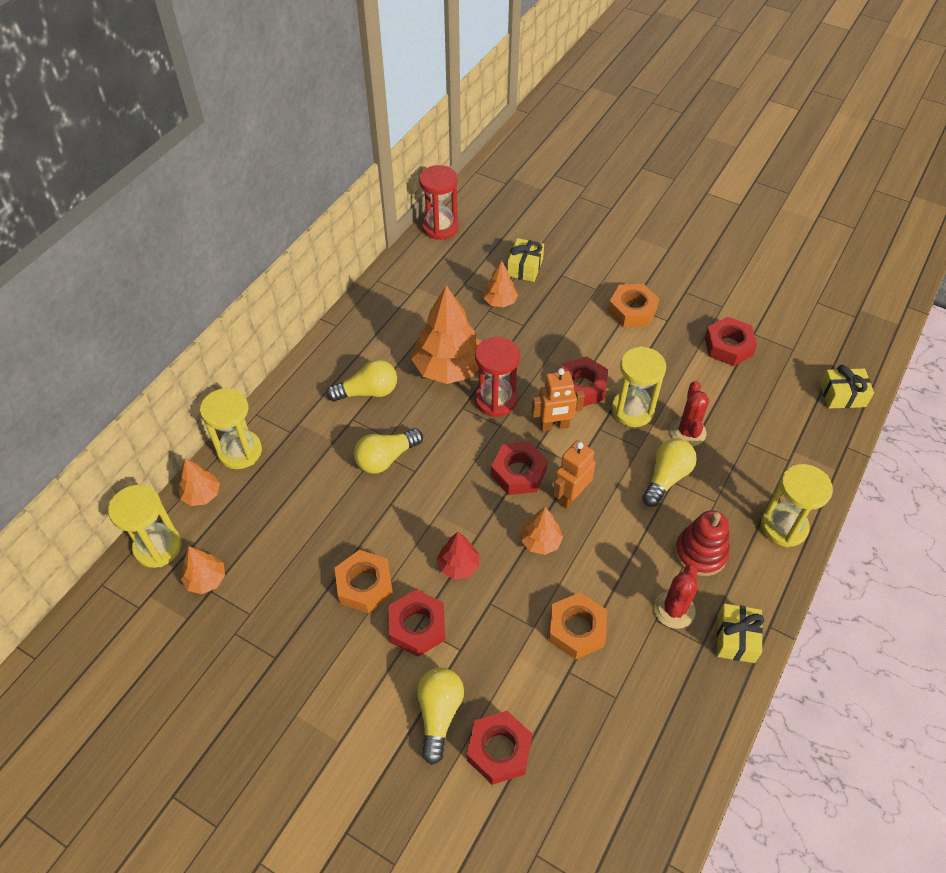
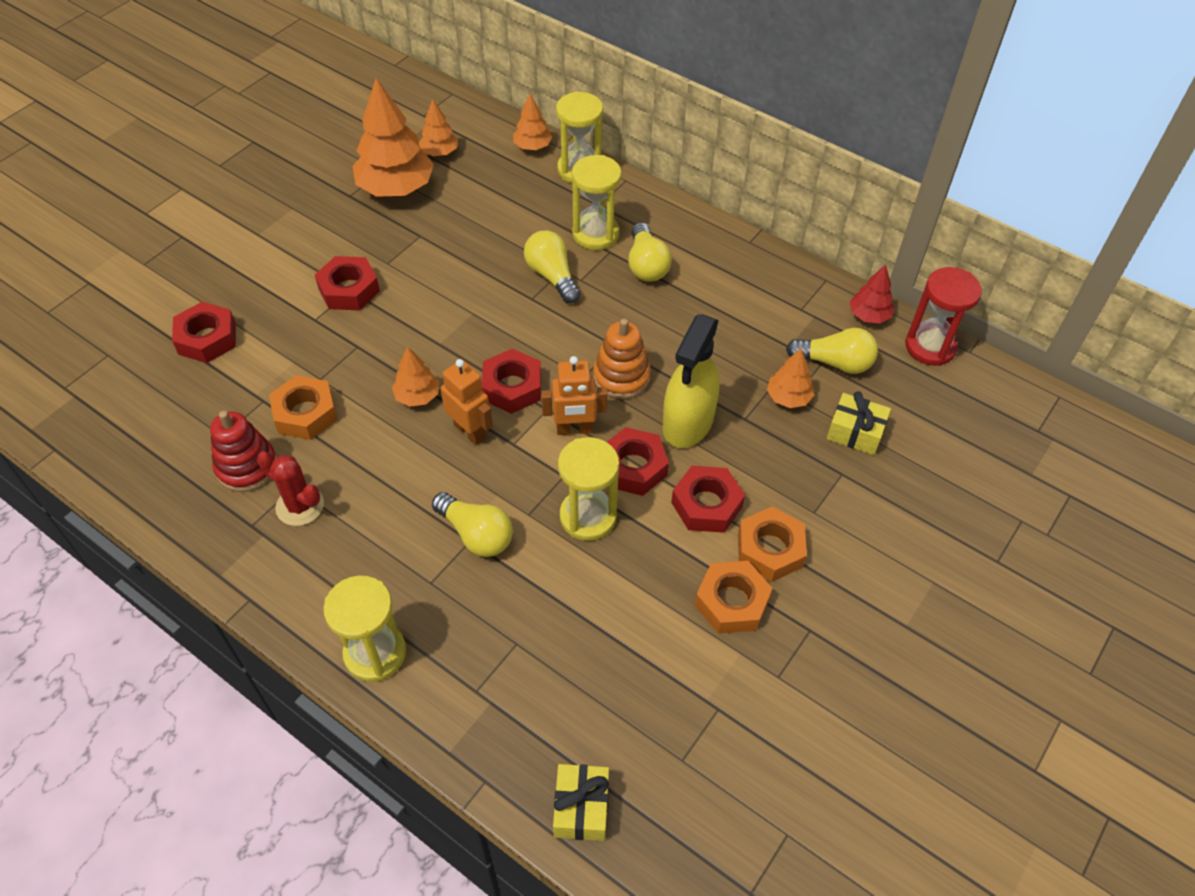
camera: 95 degrees right, 0 degrees up
(158, 547) = (481, 122): yellow hourglass -> yellow hourglass (595, 234)
(364, 585) = (404, 254): orange nut -> orange nut (731, 602)
(439, 714) = (257, 299): yellow light bulb -> yellow light bulb (834, 363)
(448, 368) = (675, 337): orange tree -> orange tree (396, 188)
(458, 565) = (406, 325): red tree -> red tree (869, 315)
(496, 400) = (621, 377): red hourglass -> orange stacking toy
(534, 357) = (688, 423): none -> yellow spray bottle
(554, 426) = (574, 429): orange robot -> orange robot turned 90 degrees counterclockwise
(687, 432) = (543, 574): red cactus -> none
(700, 553) = (362, 548): red stacking toy -> red stacking toy (247, 467)
(728, 346) = (693, 664): red nut -> red nut (706, 504)
(736, 638) = (246, 559): yellow gift -> none

